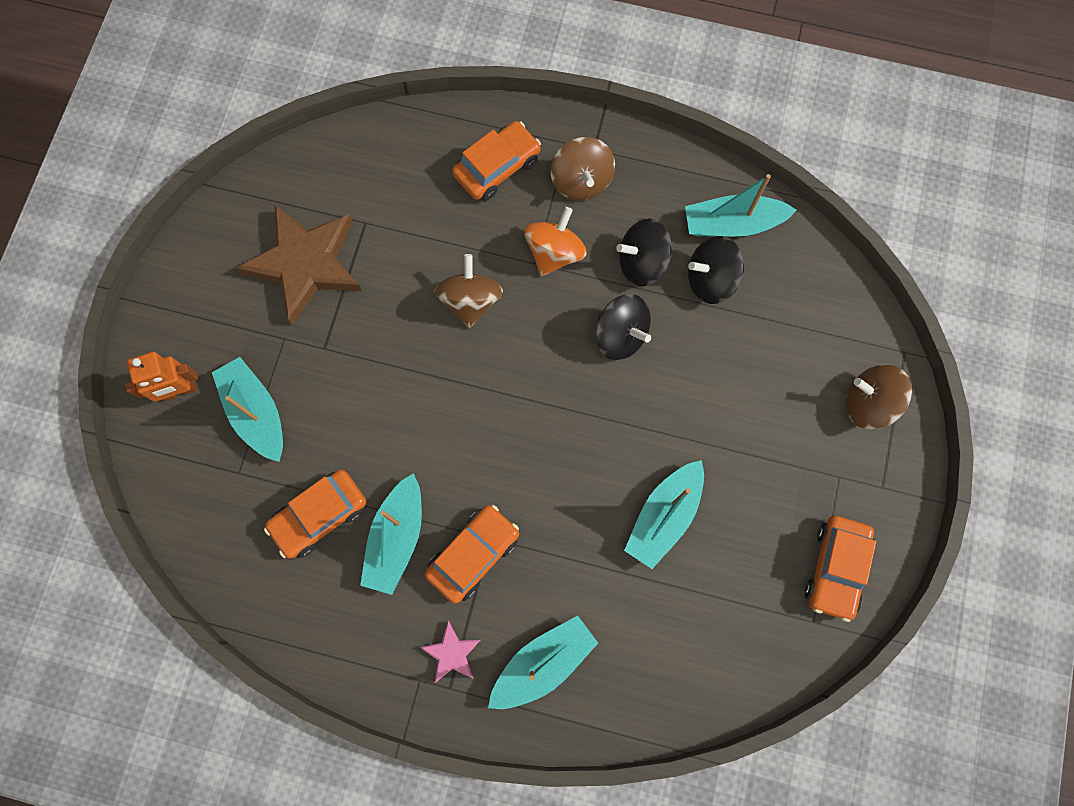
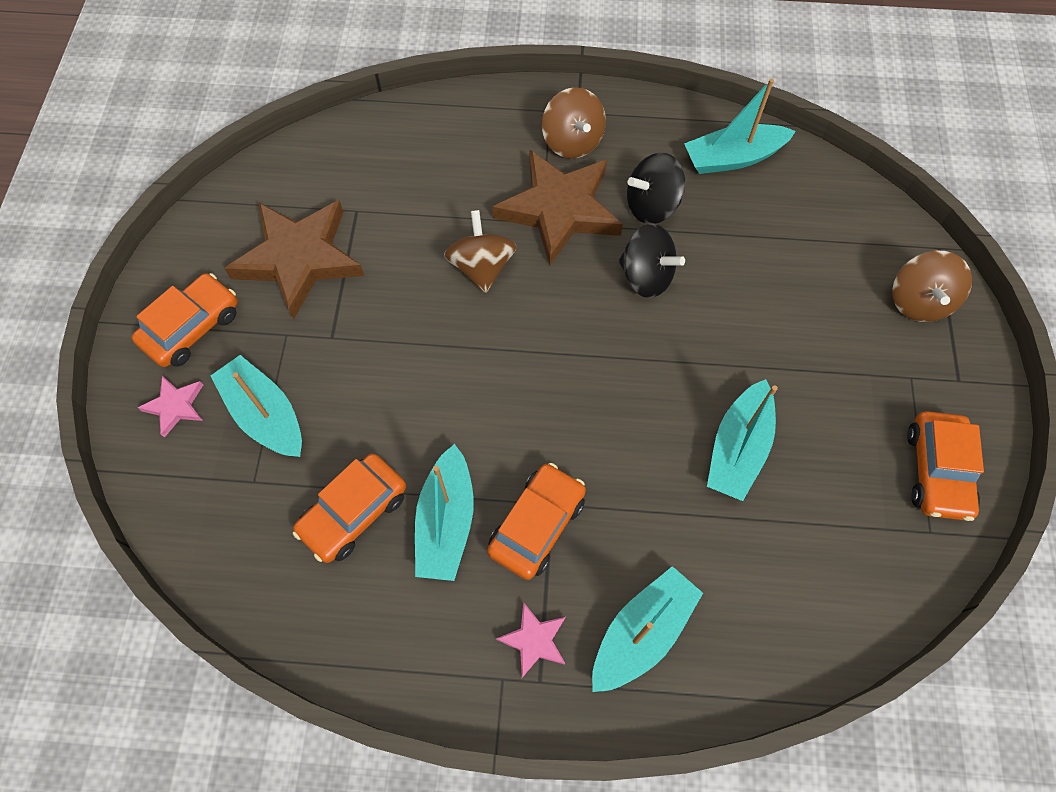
camera: 10 degrees left, 10 degrees down
(180, 391) = (175, 406): orange robot -> pink star
(497, 167) = (484, 141): orange car -> orange car (192, 327)
(554, 253) = (559, 210): orange spinning top -> brown star
(710, 280) = (725, 211): black spinning top -> none
(868, 403) = (918, 301): brown spinning top -> brown spinning top turned 90 degrees counterclockwise

